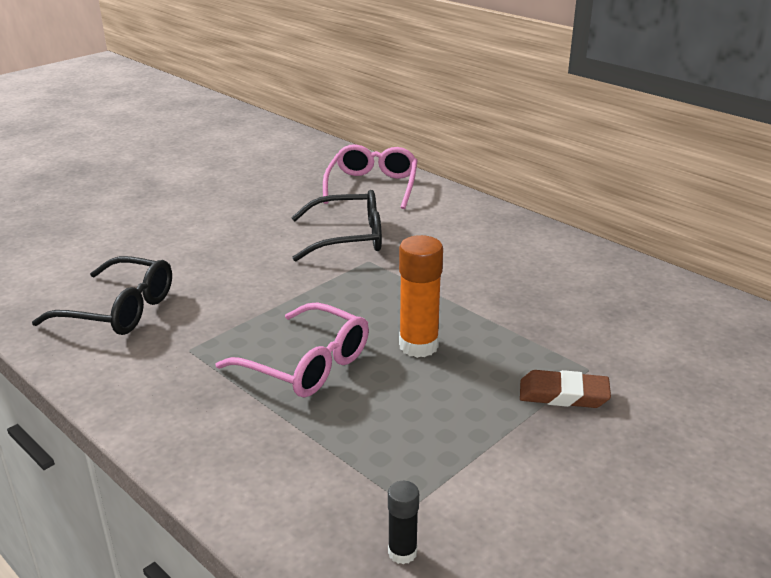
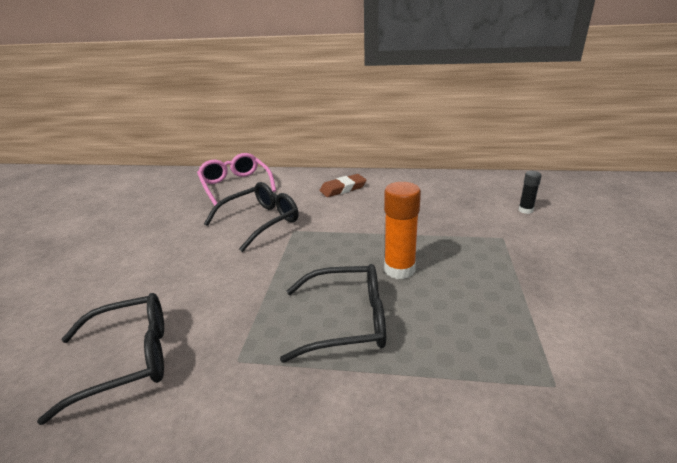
camera: 35 degrees left, 0 degrees up
(306, 364) = (346, 321): pink glasses -> black glasses
(402, 552) = (604, 426): black glue stick -> black glue stick (525, 210)
(563, 395) = (514, 258): brown eraser -> brown eraser (343, 189)

